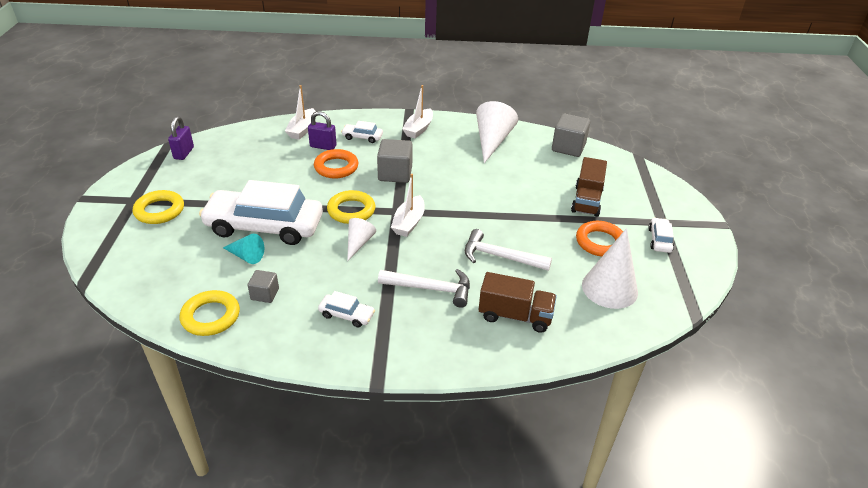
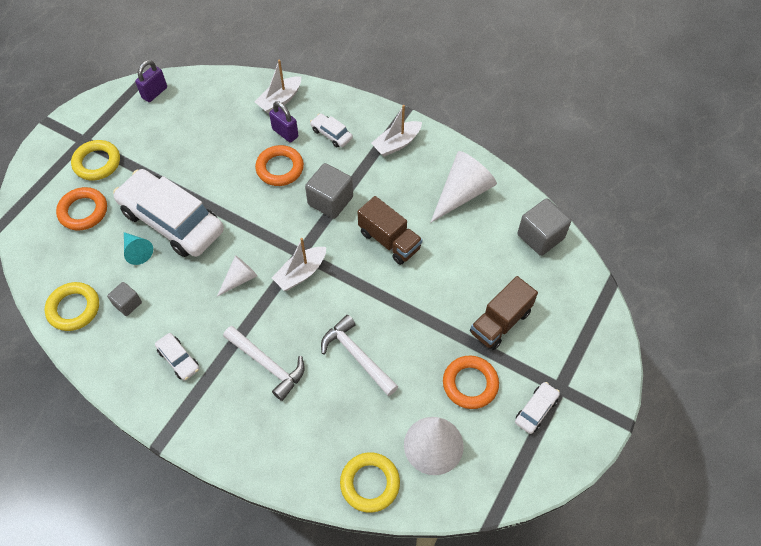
camera: 30 degrees right, 20 degrees up
(169, 246) = (83, 211): none -> orange ring
(351, 210) = (258, 234): yellow ring -> yellow ring (370, 483)
(515, 316) = (320, 432): brown truck -> brown truck (389, 240)

